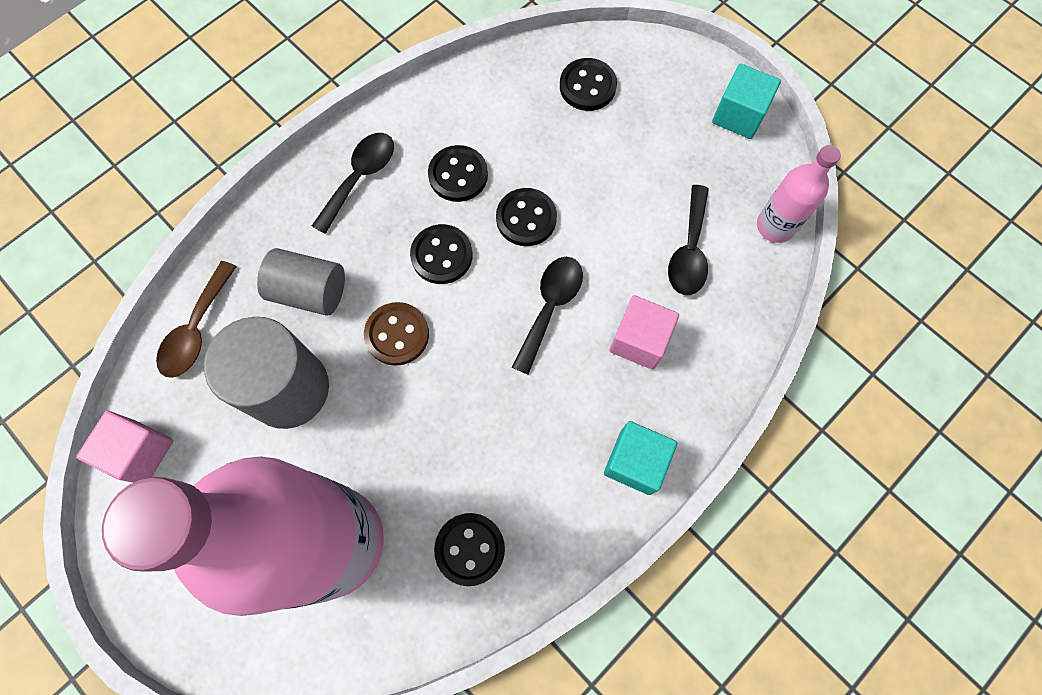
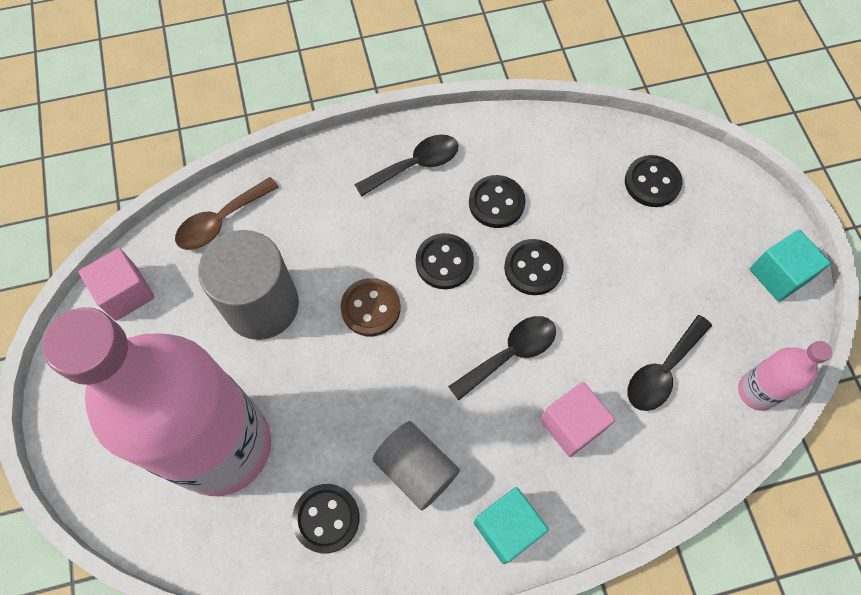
camera: 30 degrees right, 5 degrees down
(309, 291) = (322, 236): grey cylinder -> grey cylinder (416, 469)

